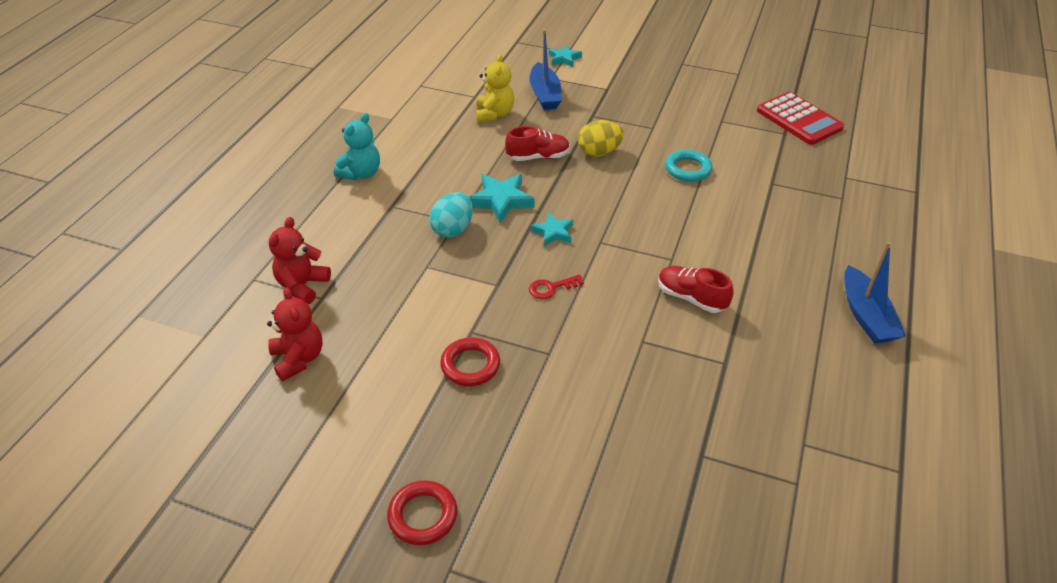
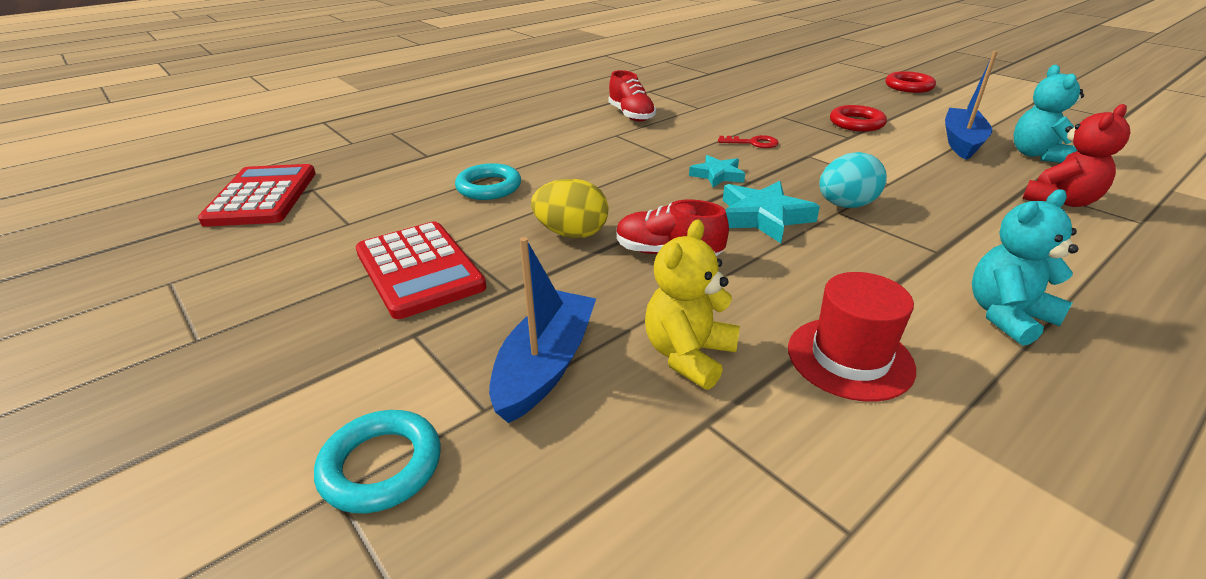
camera: 150 degrees left, 10 degrees down
(299, 358) = (1037, 155): red teddy bear -> turquoise teddy bear
(430, 132) = (850, 358): none -> red hat
(564, 58) = (381, 466): turquoise star -> turquoise ring
(645, 111) = (419, 269): none -> red calculator
(866, 316) = (517, 87): blue boat -> blue boat (961, 142)

